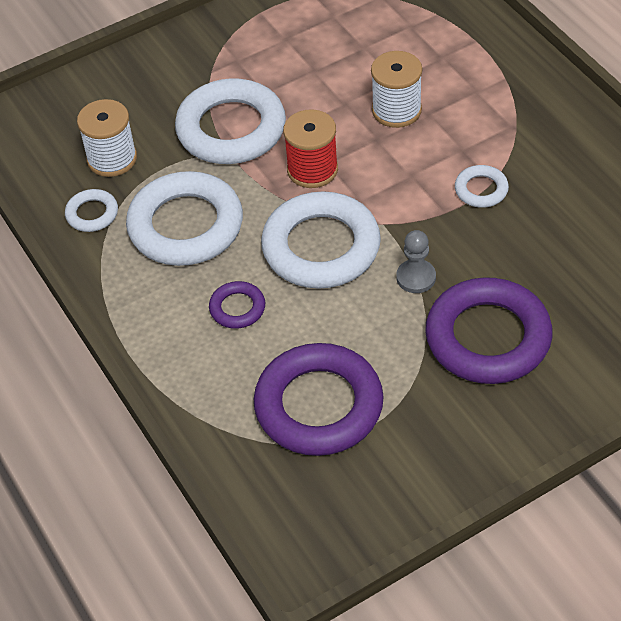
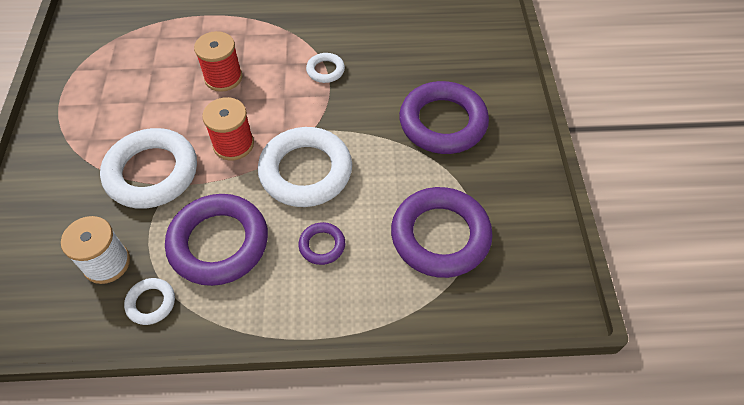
camera: 65 degrees left, 5 degrees up
(186, 226) = (219, 243): white ring -> purple ring
(396, 110) = (223, 78): white spool -> red spool
(416, 277) = (370, 134): grey pawn -> none

